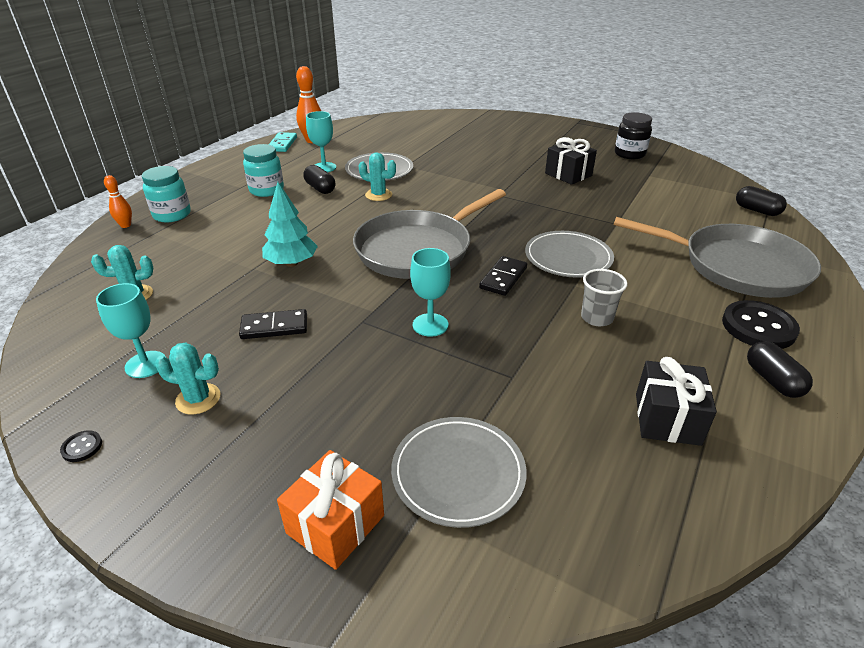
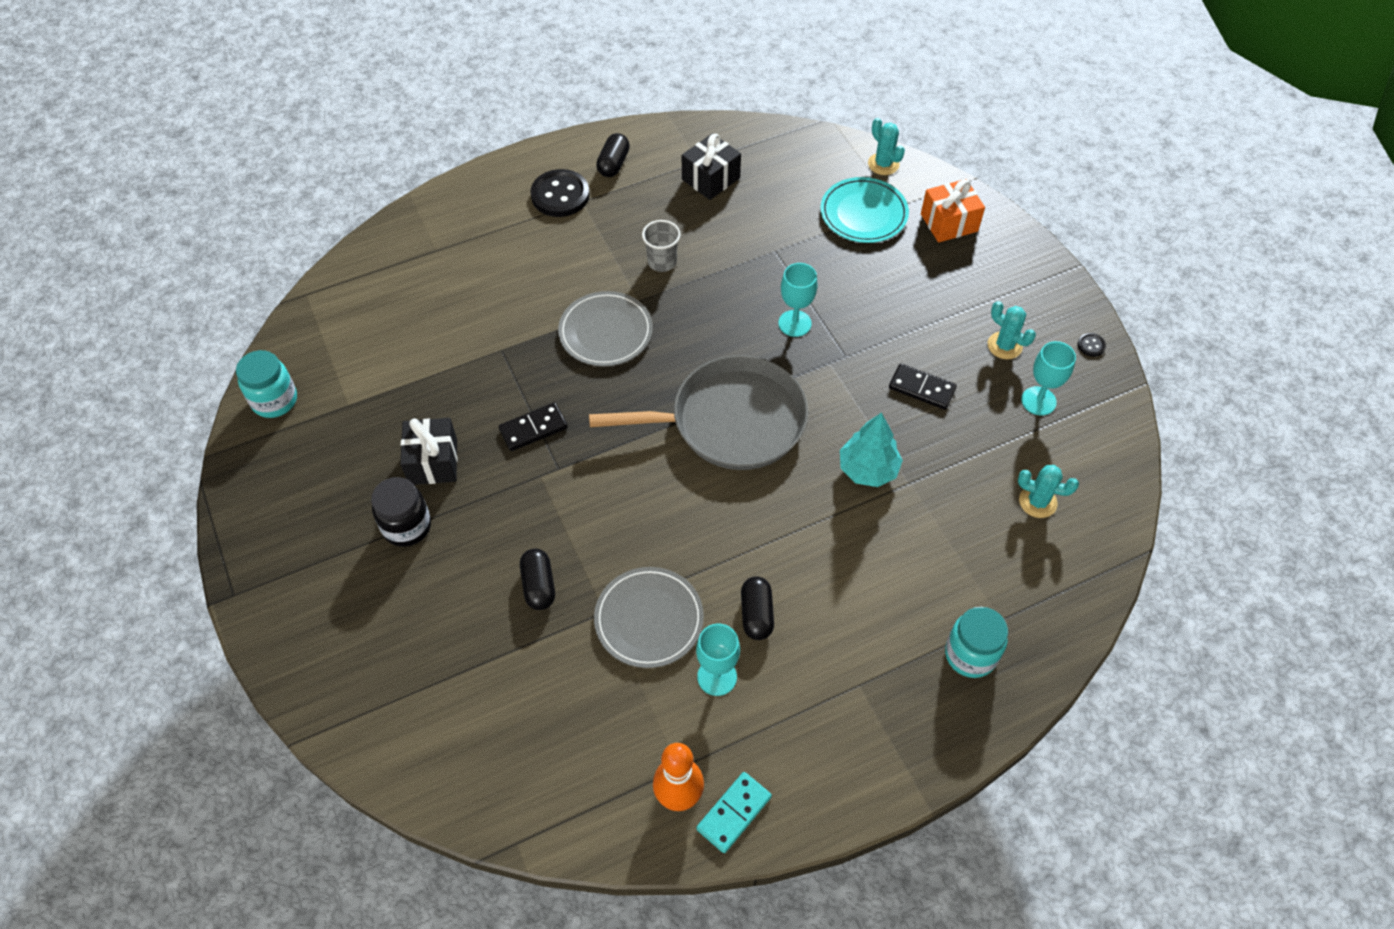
camera: 145 degrees left, 20 degrees up
(125, 225) = (1033, 660): orange bowling pin -> none
(266, 190) = (828, 652): turquoise jar -> turquoise jar (275, 400)
(378, 195) = (695, 552): turquoise cactus -> turquoise cactus (883, 164)
(458, 473) = (863, 213): grey plate -> turquoise plate
(503, 278) = (689, 340): black domino -> black domino (533, 428)
(629, 154) = (300, 461): black jar -> black jar (407, 526)
(737, 266) = (483, 245): grey pan -> none
(757, 210) = (345, 289): black capsule -> black capsule (538, 585)

